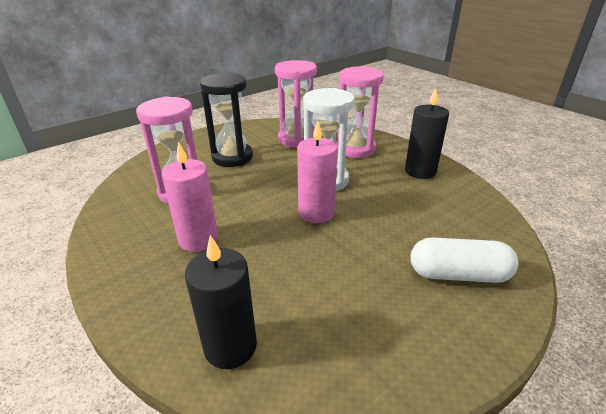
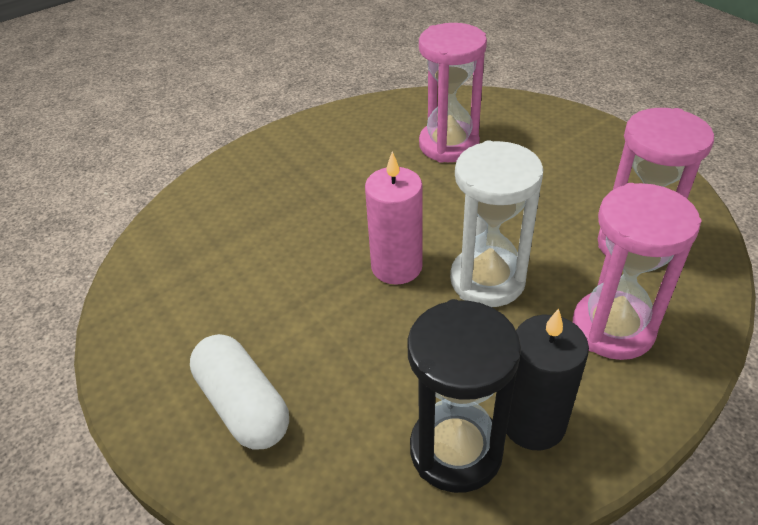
camera: 95 degrees right, 10 degrees up
(198, 239) = (351, 171): pink candle -> none
(230, 346) = (201, 208): black candle -> none
(232, 157) = (548, 176): black hourglass -> black hourglass (456, 450)
(458, 274) = (243, 405): white capsule -> white capsule turned 45 degrees counterclockwise

